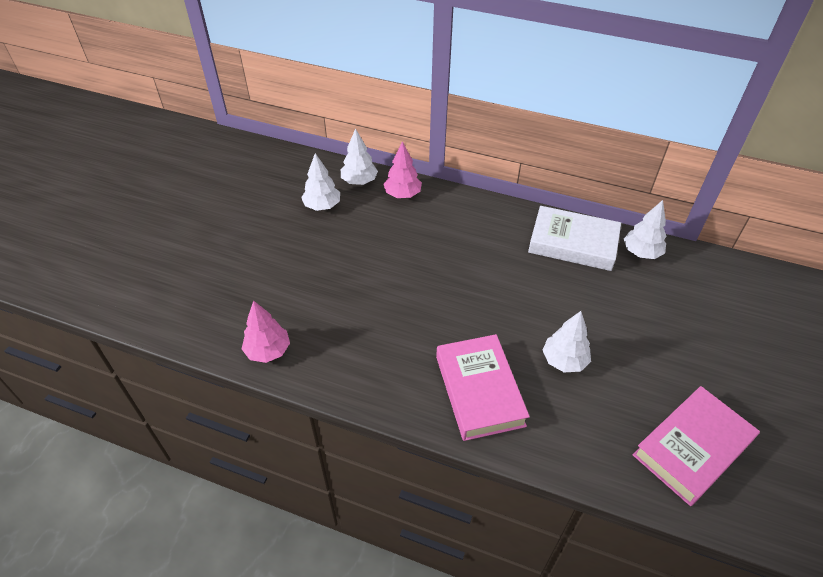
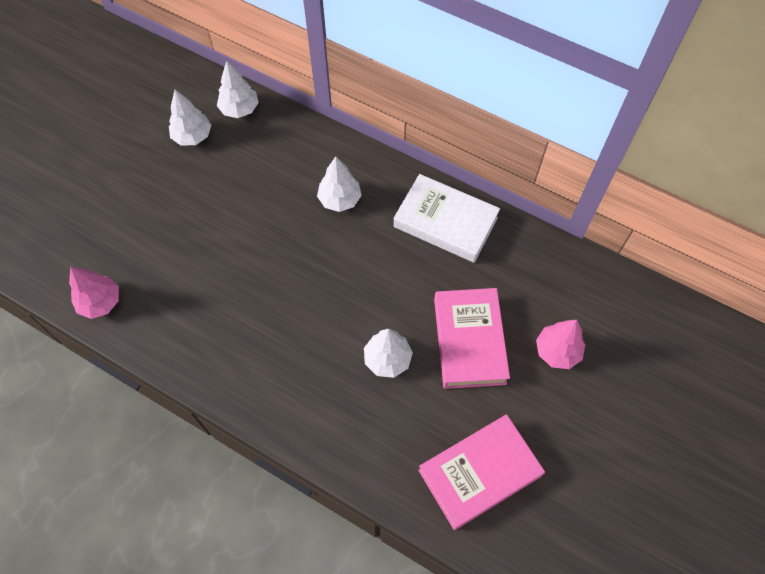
camera: 10 degrees right, 15 degrees up
(402, 194) = (282, 133): pink tree -> pink tree (557, 351)
(479, 390) = (293, 378): pink book -> pink book (469, 341)
(641, 252) = (515, 244): white tree -> white tree (340, 199)

